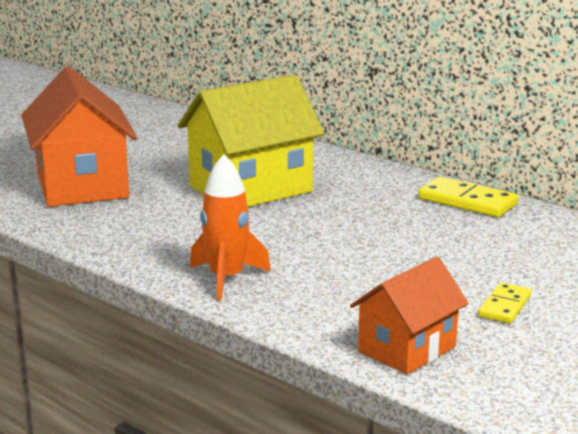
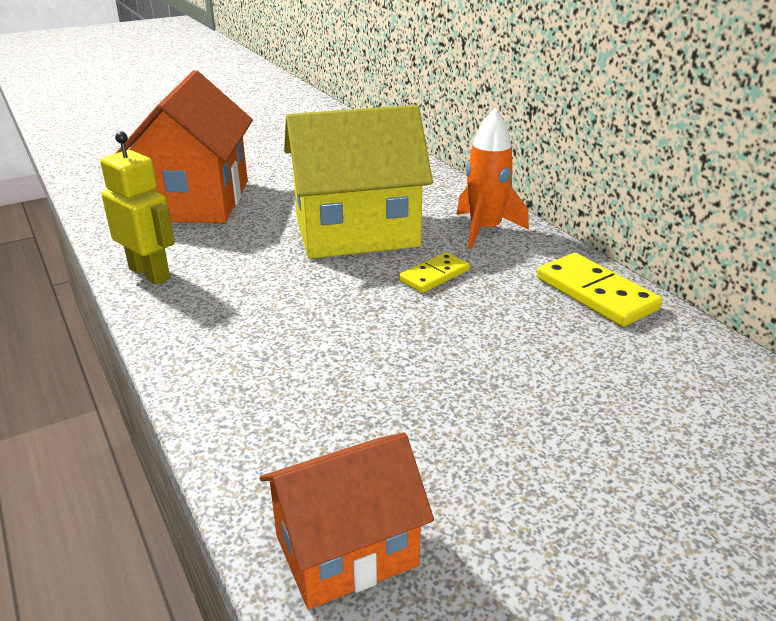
camera: 20 degrees right, 10 degrees up
(103, 240) = (150, 273): none -> yellow robot
(226, 279) = (223, 358): orange rocket -> orange rocket (485, 230)
(504, 306) = (541, 496): yellow domino -> yellow domino (434, 275)

